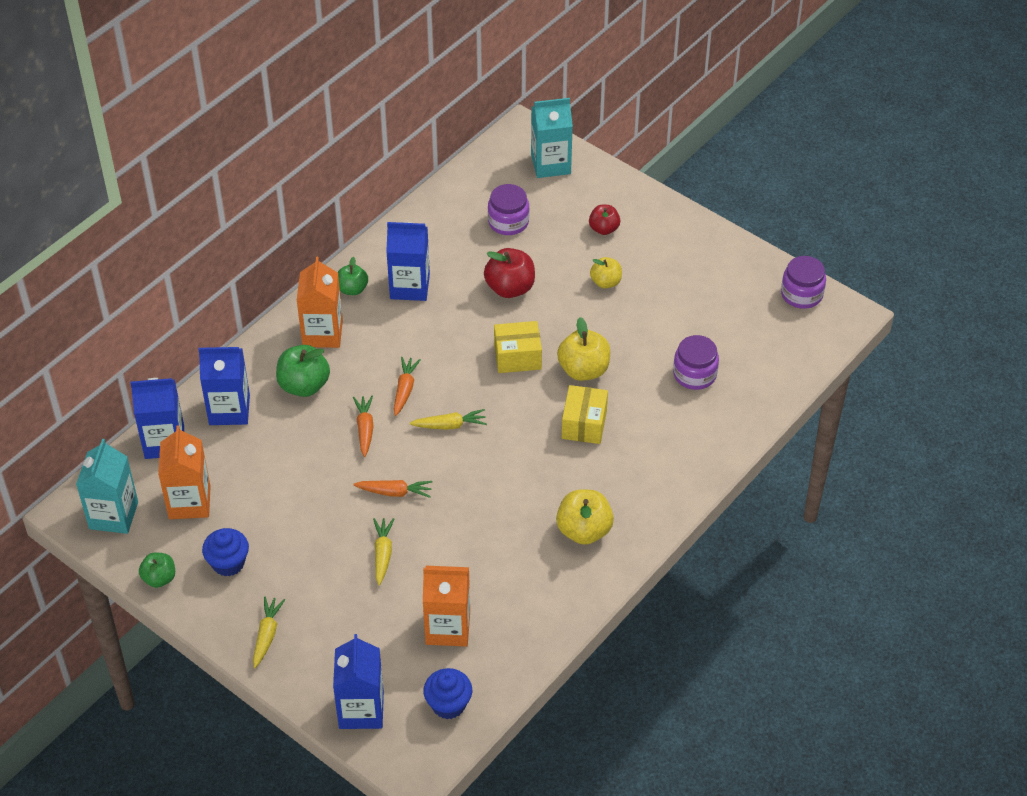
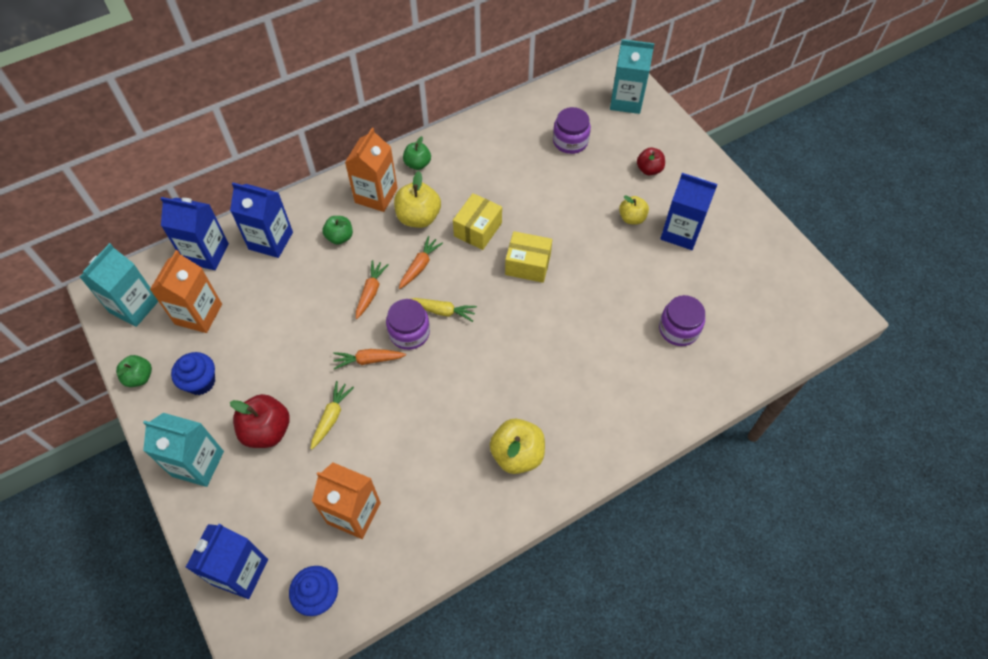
camera: 20 degrees right, 10 degrees up
(267, 635) = (198, 463): yellow carrot -> turquoise carton
(304, 385) = (340, 237): green apple -> green apple, size x0.63
(395, 492) = (368, 360): orange carrot -> orange carrot turned 150 degrees clockwise
(409, 286) = (465, 175): blue carton -> blue carton (681, 232)
(510, 288) = (547, 200): red apple -> red apple (267, 430)
(583, 370) = (580, 294): yellow apple -> yellow apple (418, 217)
(584, 424) = (560, 347): yellow box -> yellow box (478, 229)
(801, 294) = (806, 280): purple jar -> purple jar (409, 332)

